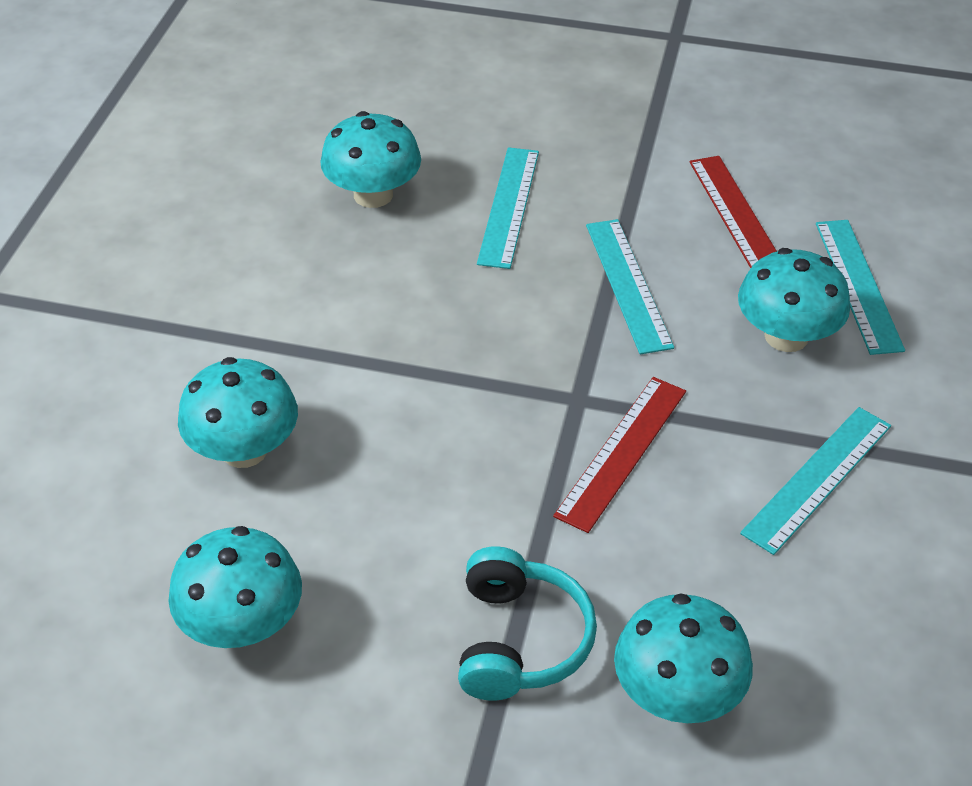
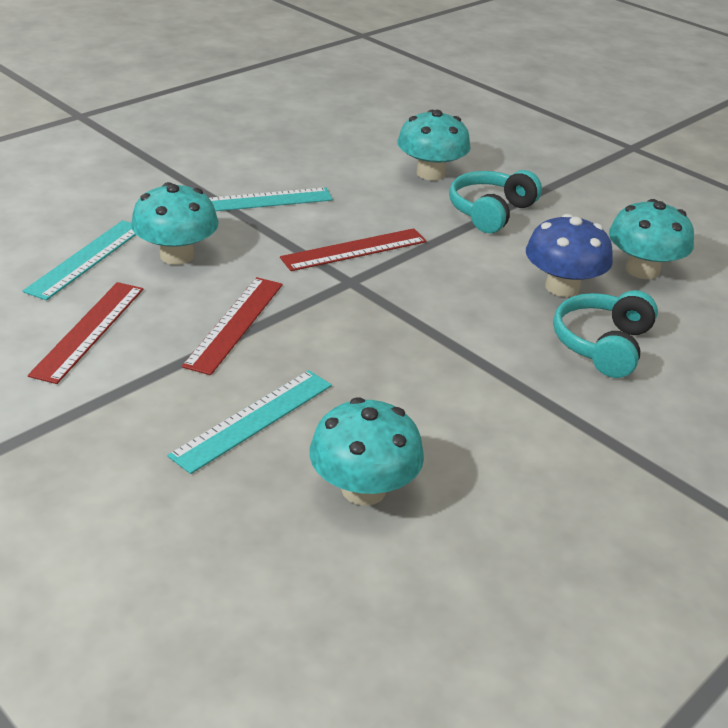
camera: 150 degrees left, 10 degrees down
(244, 450) = (602, 345): turquoise mushroom -> turquoise headphones
(334, 525) = (562, 287): none -> blue mushroom
(628, 284) = (235, 324): turquoise ruler -> red ruler

